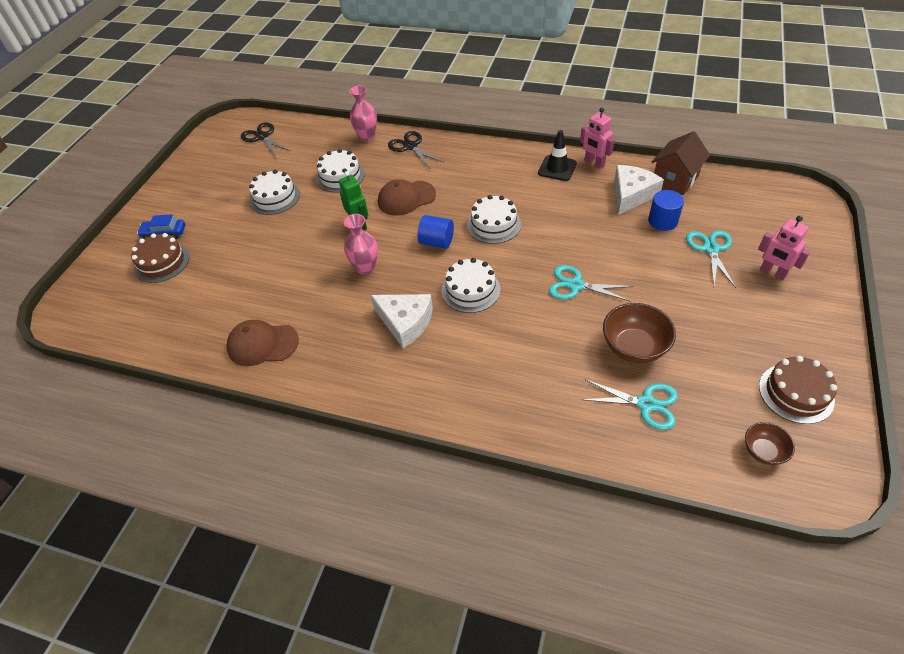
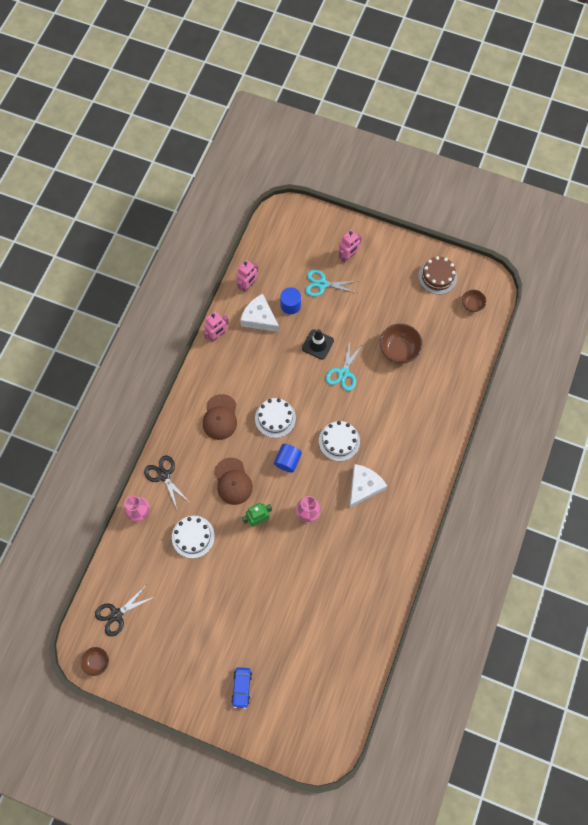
camera: 90 degrees left, 20 degrees up
(162, 262) = (277, 682): brown cake -> none
(218, 132) = (97, 661): none -> brown bowl
(262, 344) = (372, 586): brown cap -> brown cap (220, 417)
(275, 197) = (211, 593): white cake -> none
(410, 146) = (164, 475): black scissors -> black scissors turned 90 degrees clockwise
(557, 168) = (218, 363): black traffic cone -> black traffic cone (317, 344)
(646, 404) = (439, 353): turquoise scissors -> none
(675, 179) = (248, 285): brown house -> pink robot

